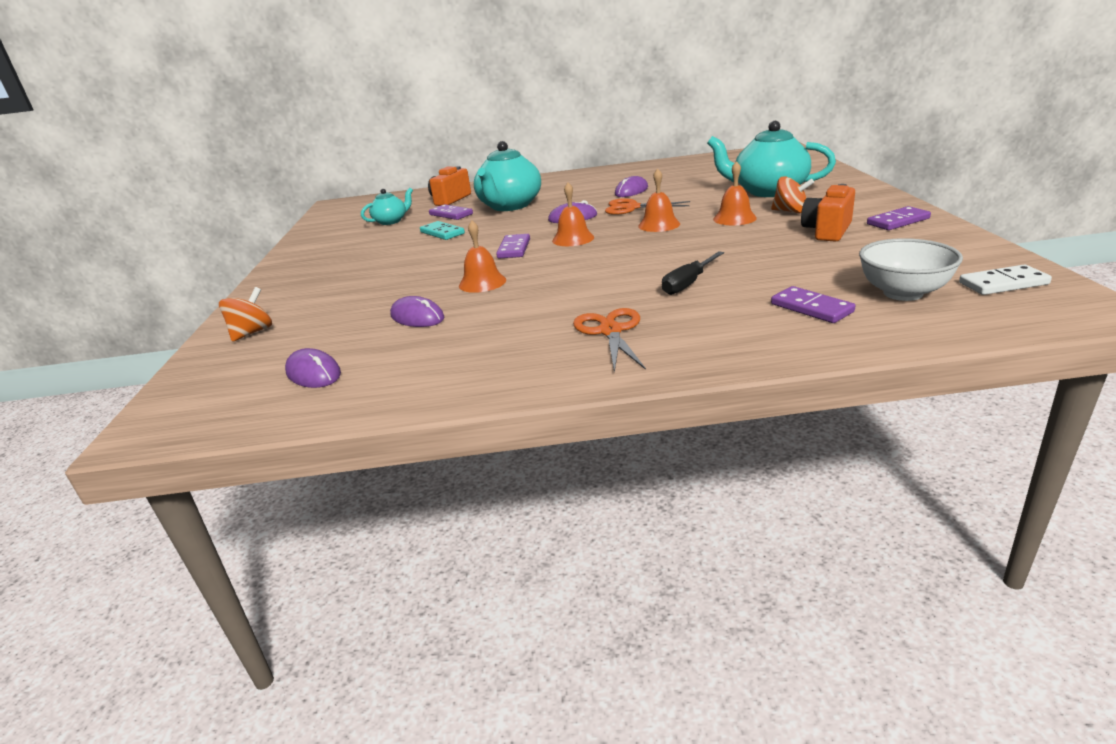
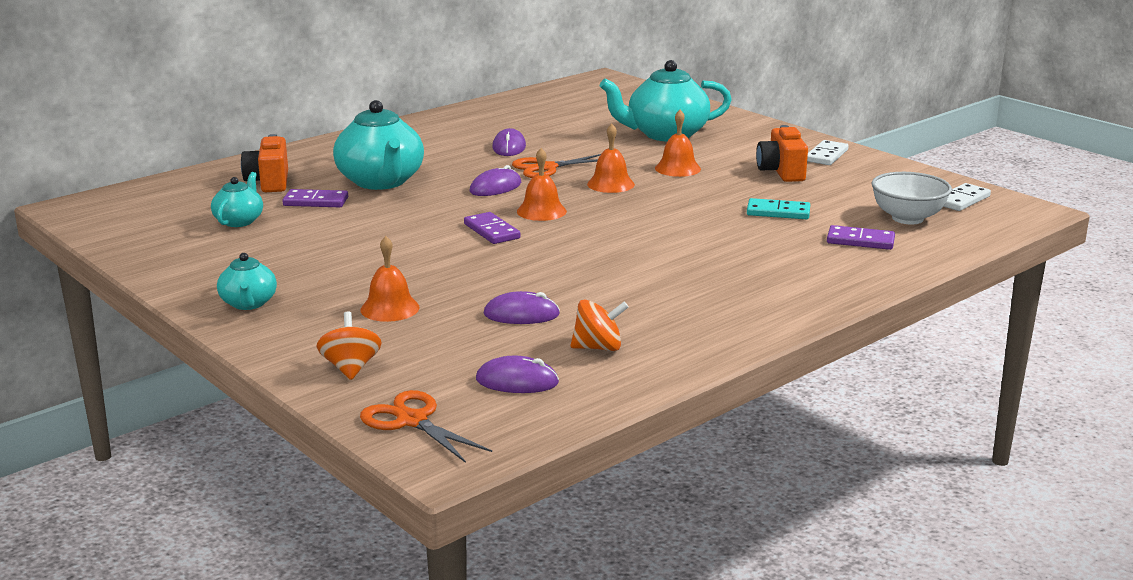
camera: 40 degrees left, 5 degrees down
(295, 274) = (248, 303): none -> turquoise teapot
(442, 233) = (355, 226): turquoise domino -> turquoise domino (778, 212)
(482, 282) = (526, 271): orange bell -> orange bell (390, 308)
(610, 331) = (733, 288): orange scissors -> orange scissors (411, 420)
(688, 284) = (734, 238): black screwdriver -> none
(790, 211) = (720, 155): orange spinning top -> orange spinning top (598, 348)
(898, 221) = (826, 155): purple domino -> white domino

